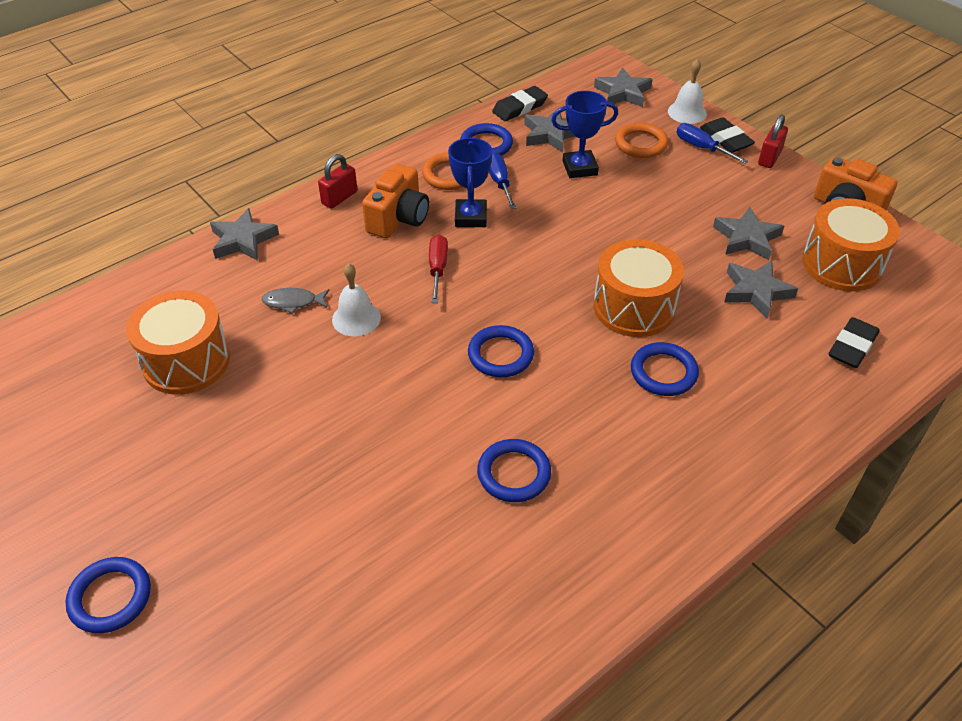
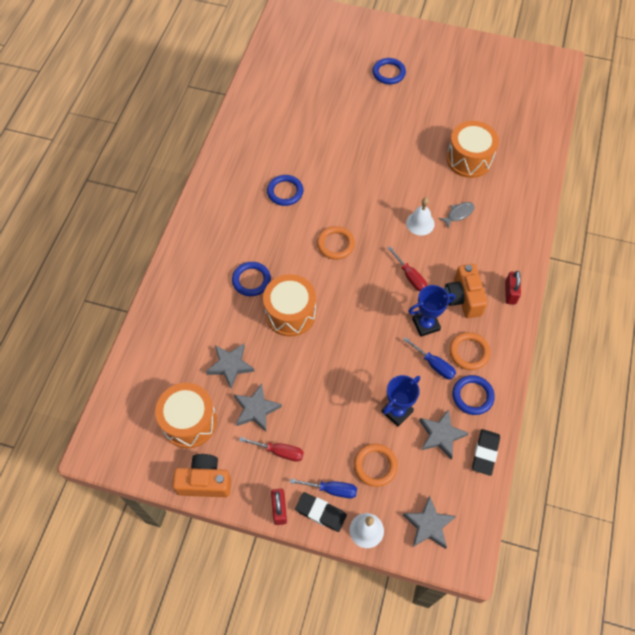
camera: 145 degrees right, 15 degrees up
(243, 240) = (525, 233): grey star -> none
(470, 217) = (426, 324): blue trophy -> blue trophy turned 75 degrees counterclockwise
(500, 354) = (335, 244): blue ring -> orange ring
(741, 195) = (279, 451): none -> red screwdriver
(852, 346) = (162, 355): black eraser -> none

